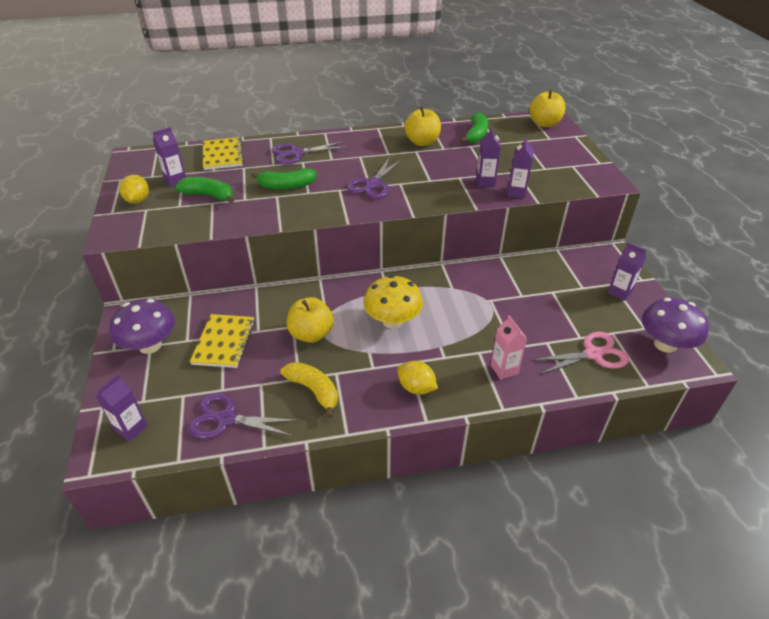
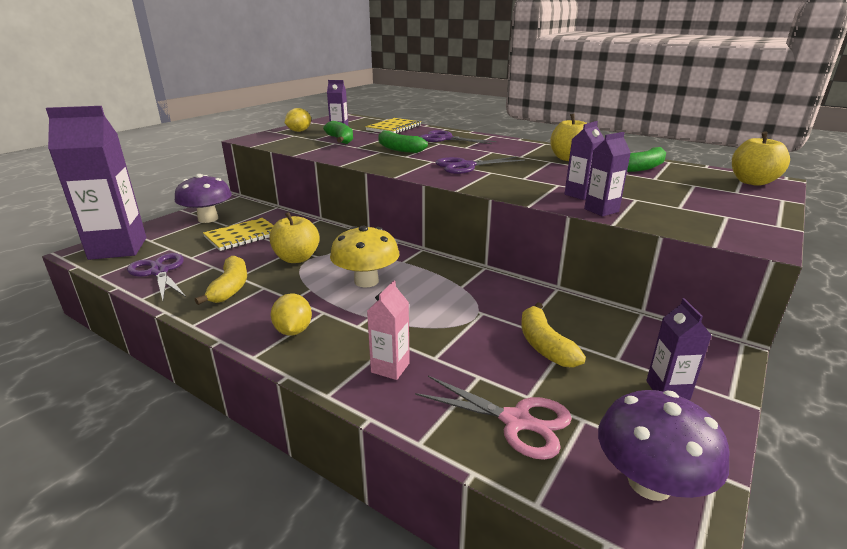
camera: 45 degrees right, 15 degrees down
(131, 428) = (118, 248): purple carton -> purple carton, size x2.19
(546, 301) = (544, 345): none -> yellow banana

